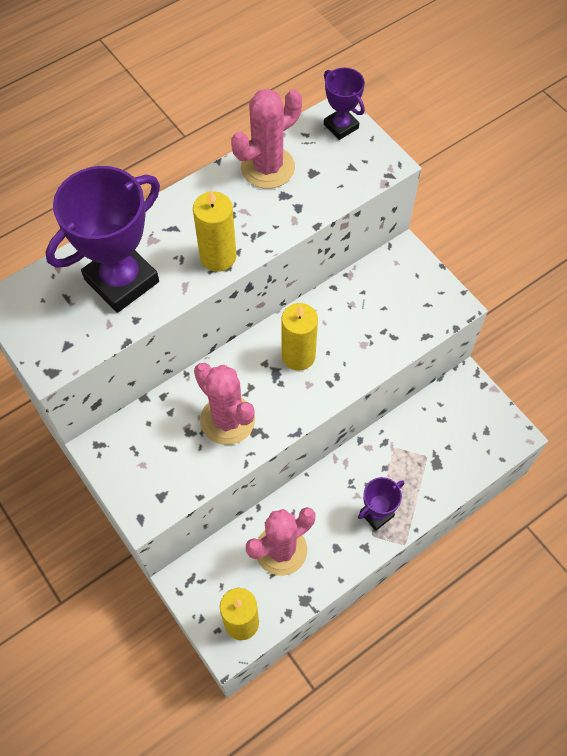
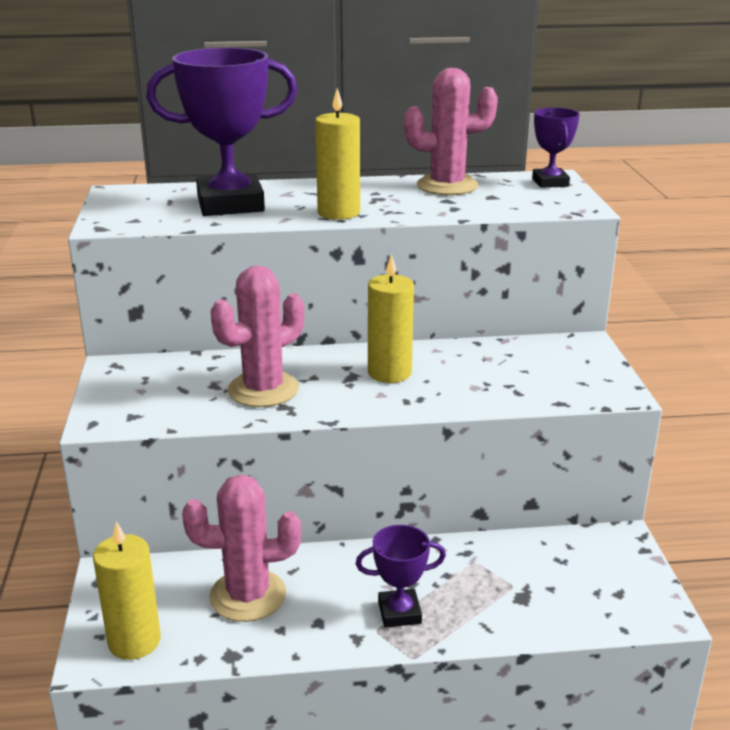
camera: 30 degrees right, 35 degrees down
(227, 420) = (263, 390): pink cactus -> pink cactus turned 60 degrees clockwise

